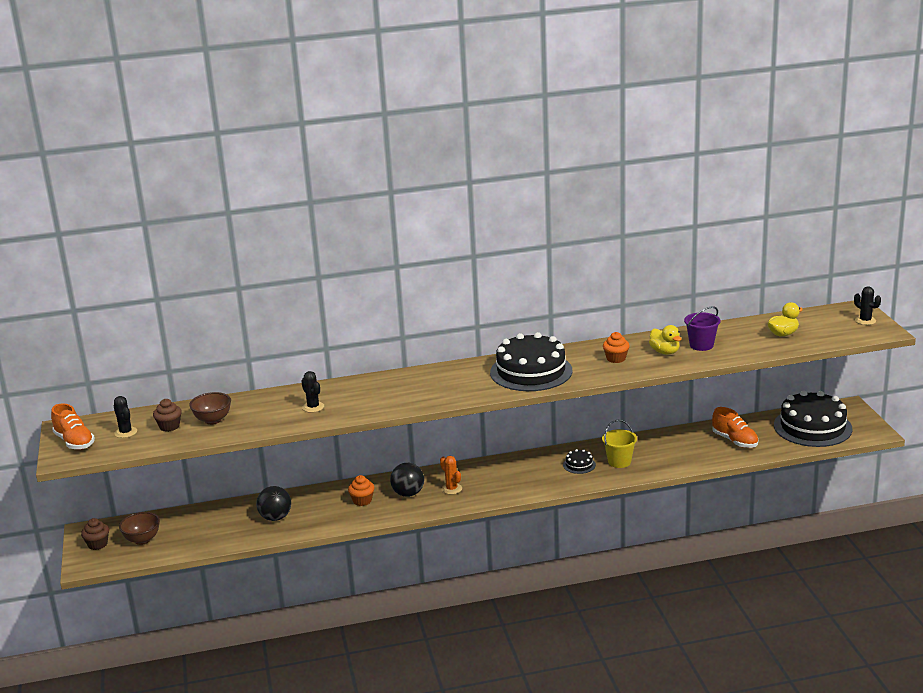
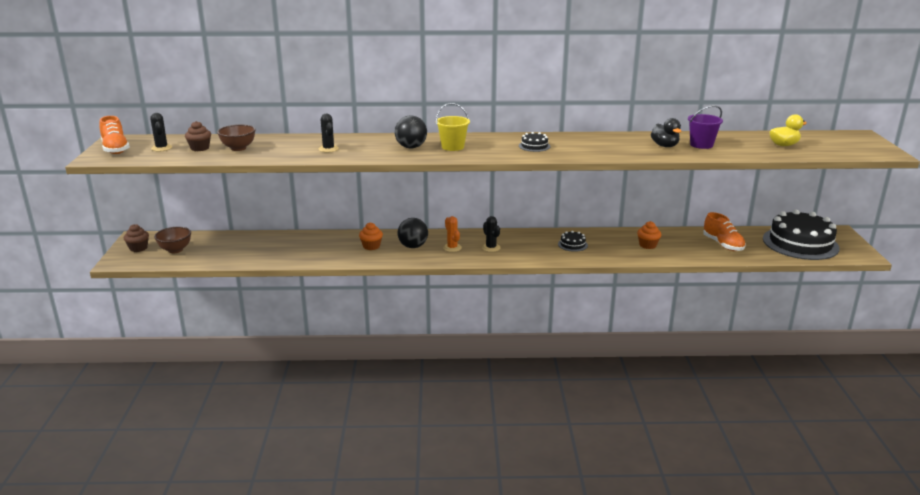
camera: 10 degrees right, 0 degrees up
(275, 518) = (292, 249): black ball -> black ball (411, 147)
(531, 371) = (534, 146): black cake -> black cake, size x0.41
(616, 359) = (617, 145): orange cupcake -> orange cupcake (647, 245)
(619, 462) = (610, 247): yellow bucket -> yellow bucket (452, 147)
(665, 352) = (665, 146): yellow duck -> black duck
(865, 320) = (868, 144): black cactus -> black cactus (491, 248)

